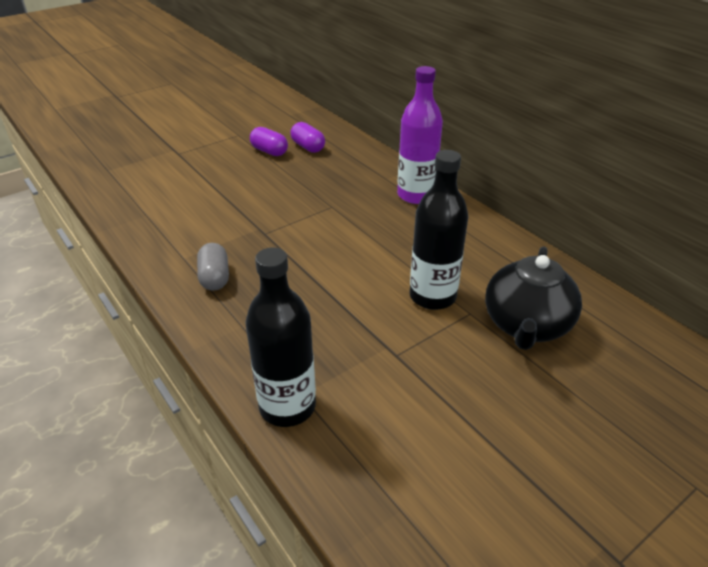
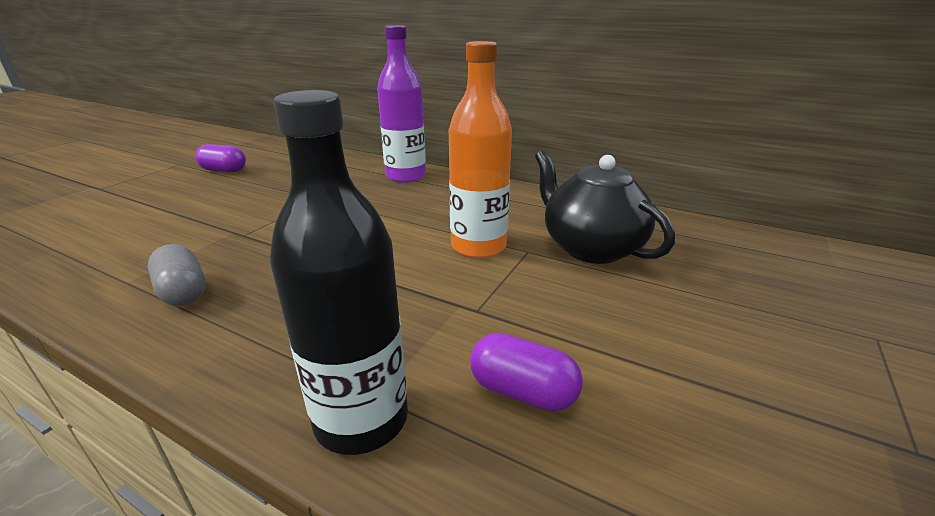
camera: 25 degrees left, 10 degrees down
(308, 147) = (269, 161): purple capsule -> purple capsule (522, 391)
(432, 296) = (478, 246): black bottle -> orange bottle
(526, 325) = (590, 248): black teapot -> black teapot turned 150 degrees clockwise

